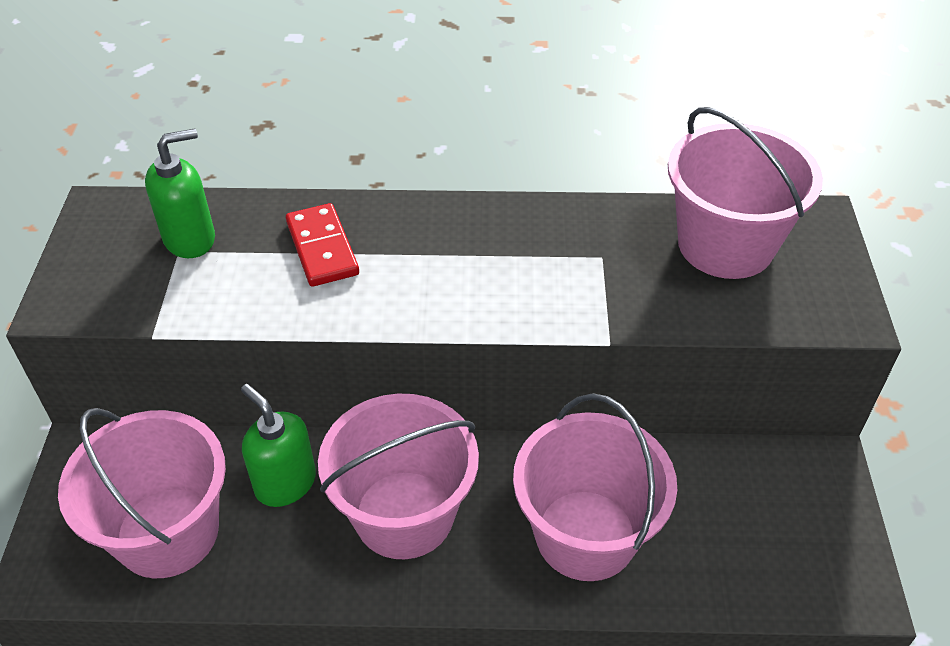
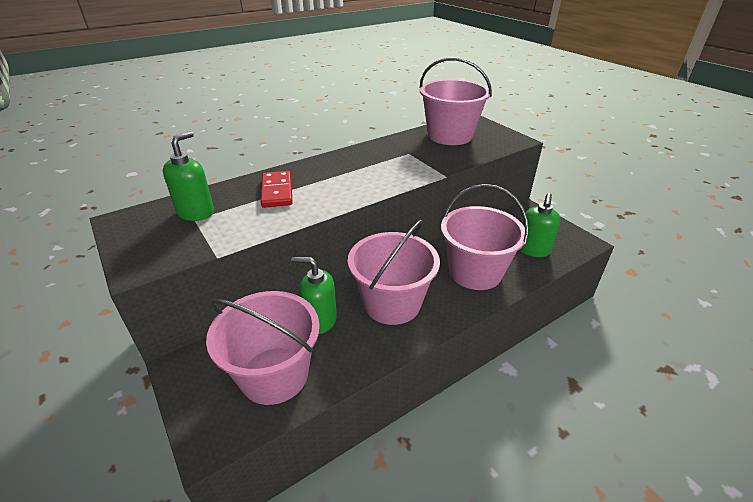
camera: 35 degrees left, 10 degrees down
(322, 248) = (277, 191): red domino -> red domino turned 45 degrees clockwise
(737, 551) = (533, 250): none -> green soap dispenser

